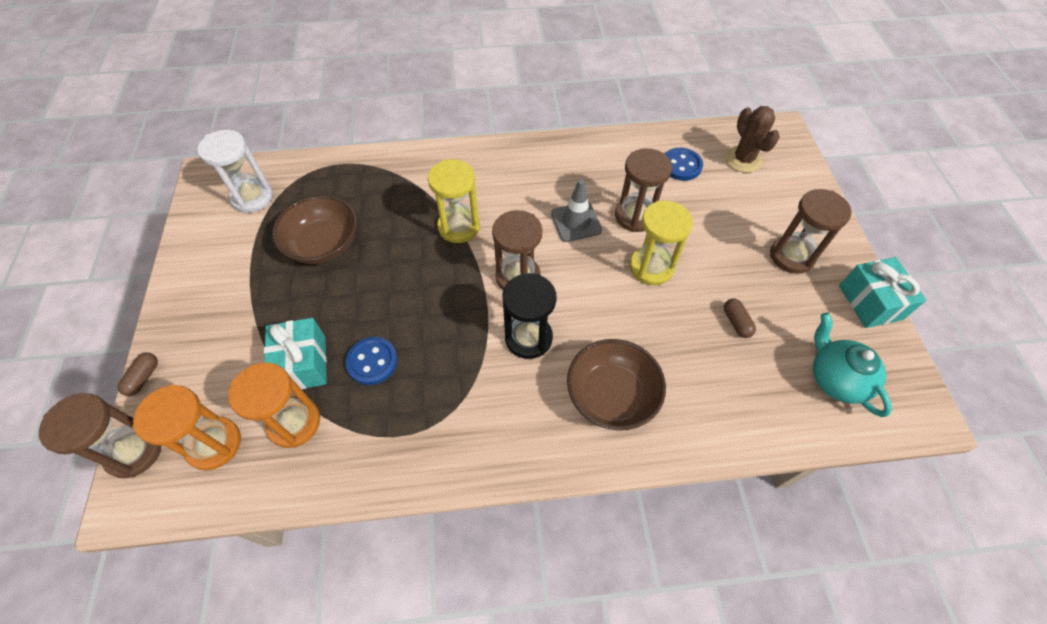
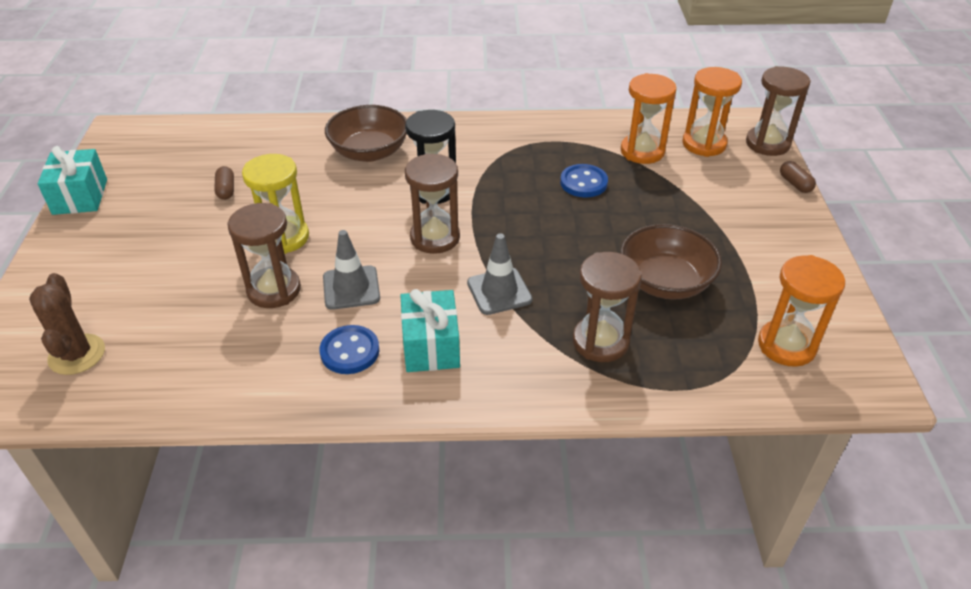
camera: 175 degrees left, 15 degrees down
(143, 378) = (795, 184): brown capsule -> brown capsule turned 45 degrees counterclockwise
(252, 197) = (786, 345): white hourglass -> orange hourglass
(303, 364) = (649, 185): turquoise gift -> turquoise gift (431, 346)
(459, 227) = (499, 291): yellow hourglass -> grey traffic cone
(681, 165) = (172, 351): blue button -> blue button (350, 351)
(791, 256) = (120, 238): brown hourglass -> brown hourglass (600, 341)
(835, 379) = (169, 151): turquoise teapot -> none

